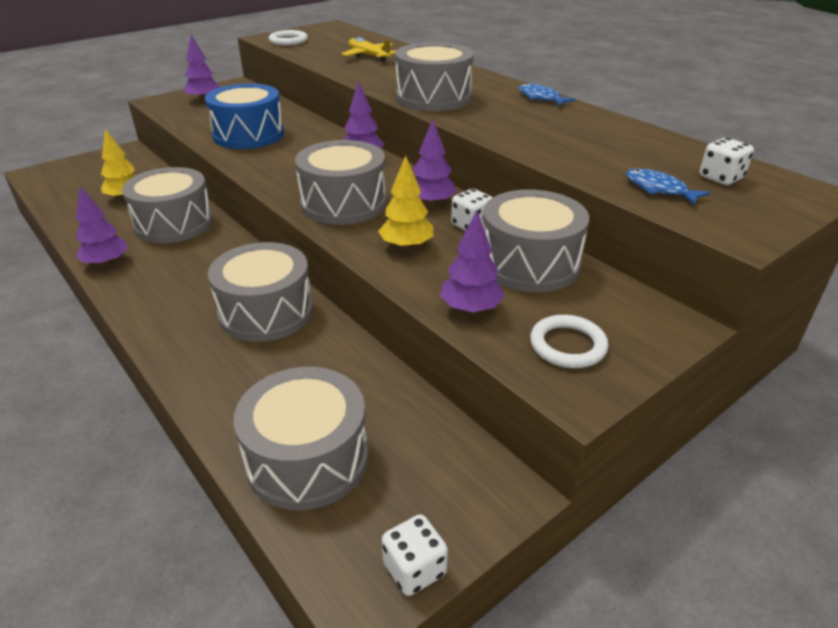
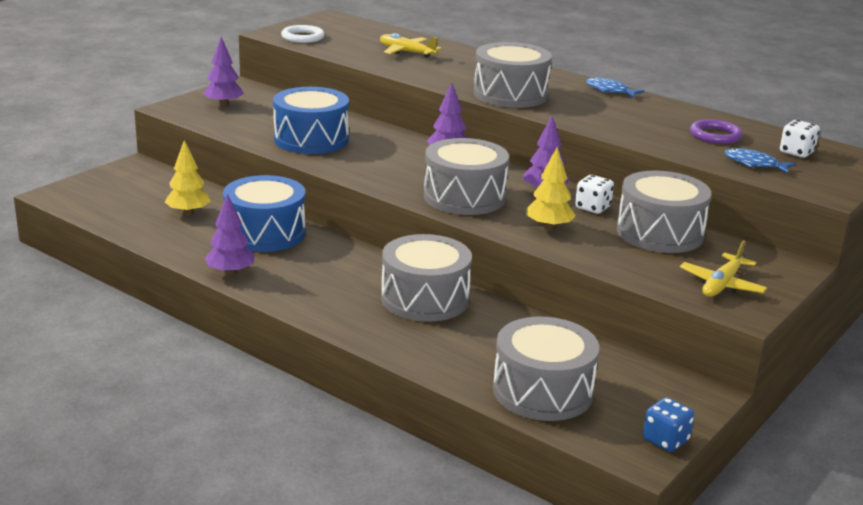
camera: 15 degrees left, 10 degrees down
(174, 223) = (265, 233): grey drum -> blue drum
(414, 569) = (665, 440): white dice -> blue dice
(470, 309) = (634, 268): purple tree -> none
(567, 345) = (721, 285): white ring -> yellow plane
(629, 152) = (715, 135): none -> purple ring

